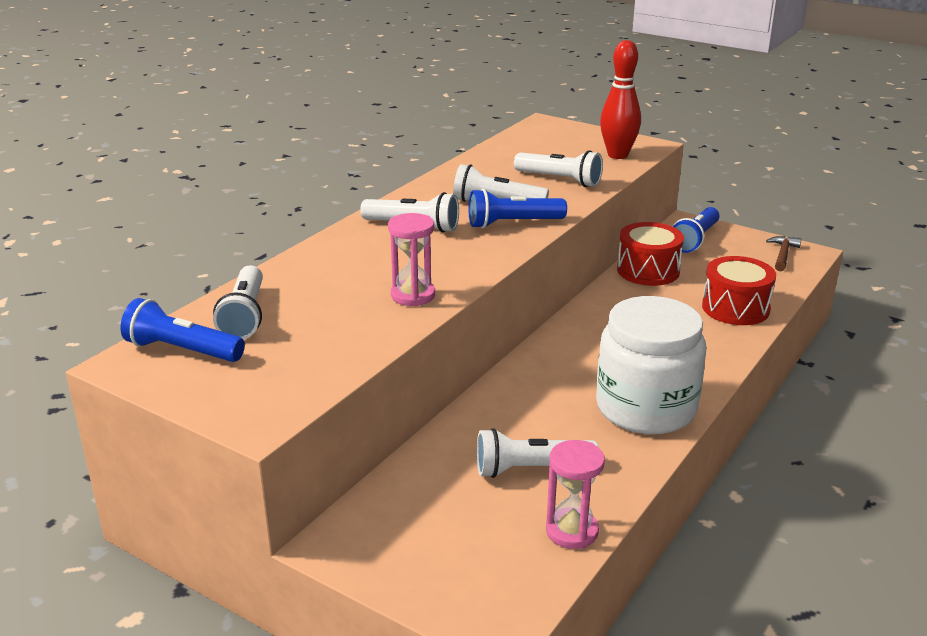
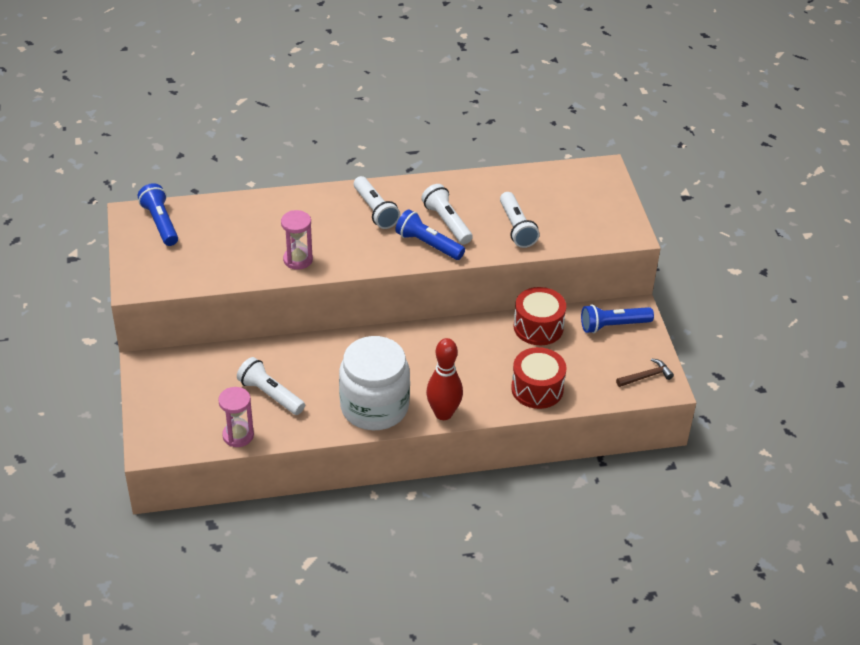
camera: 45 degrees right, 15 degrees up
(245, 316) = (211, 219): white flashlight -> none
(617, 155) = (592, 230): red bowling pin -> red bowling pin (443, 413)

